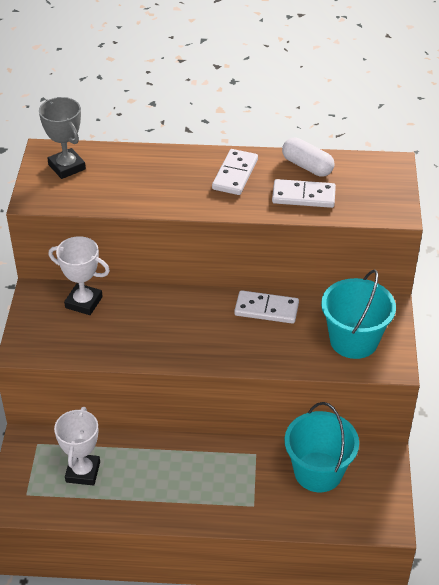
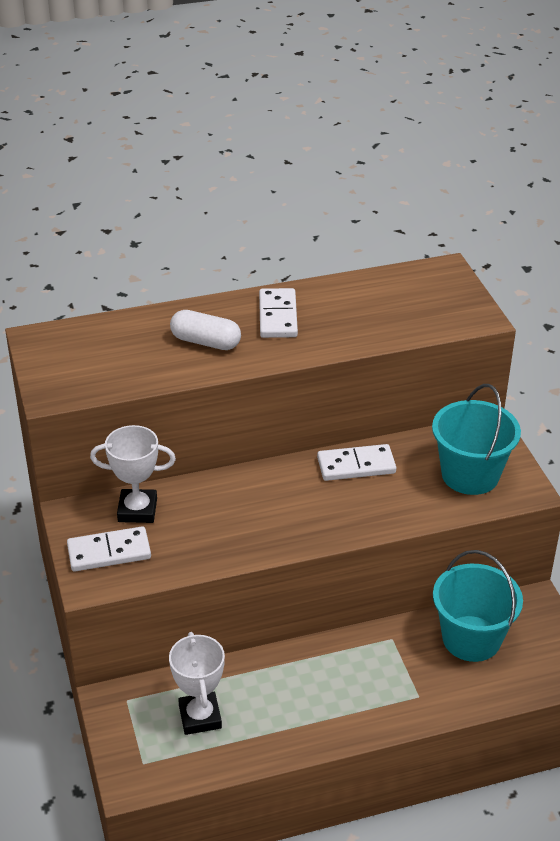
camera: 20 degrees left, 5 degrees down
(67, 167) = (73, 350): grey trophy -> none
(303, 196) = (368, 323): white domino -> white domino (109, 552)
(307, 166) = (354, 290): white capsule -> white capsule (206, 342)

